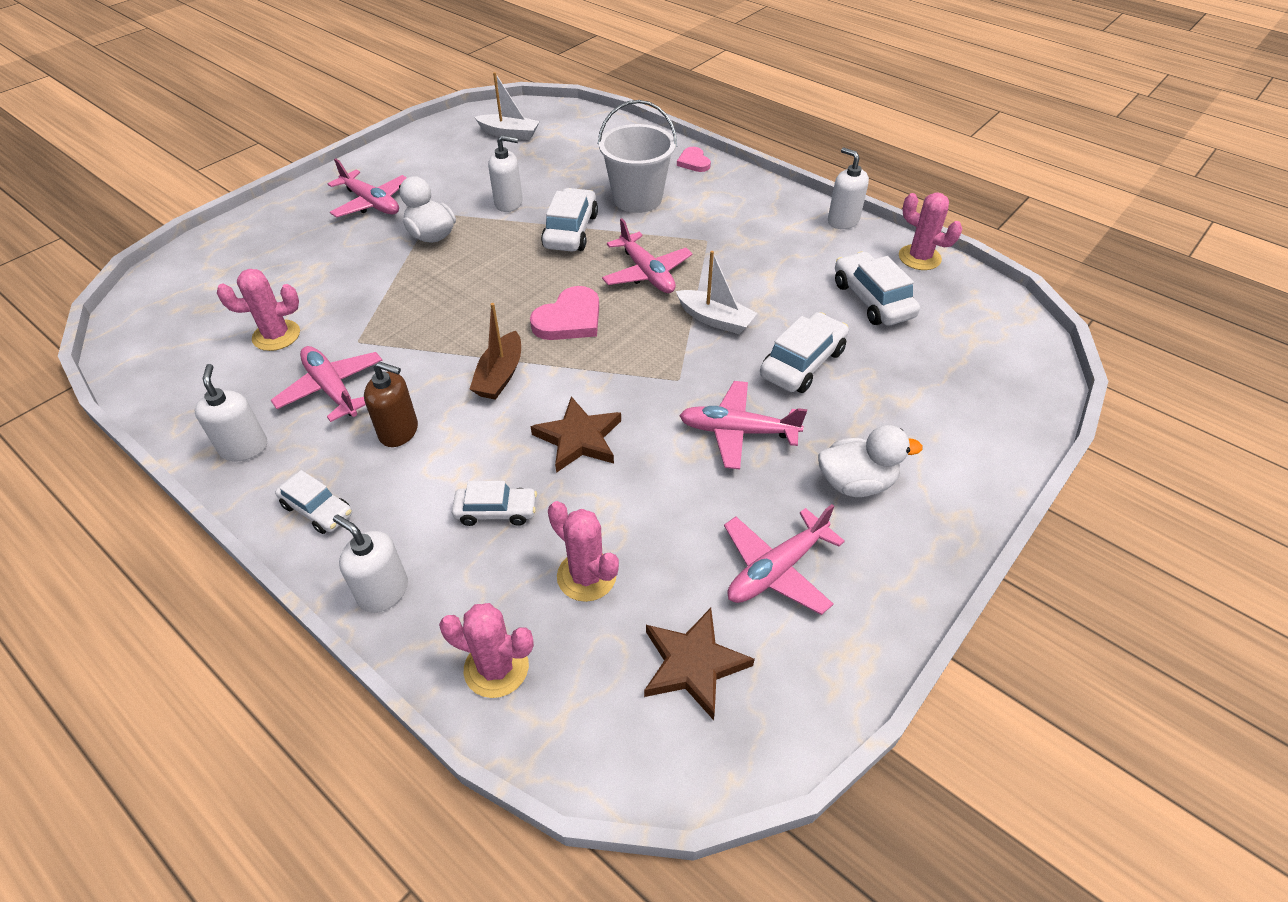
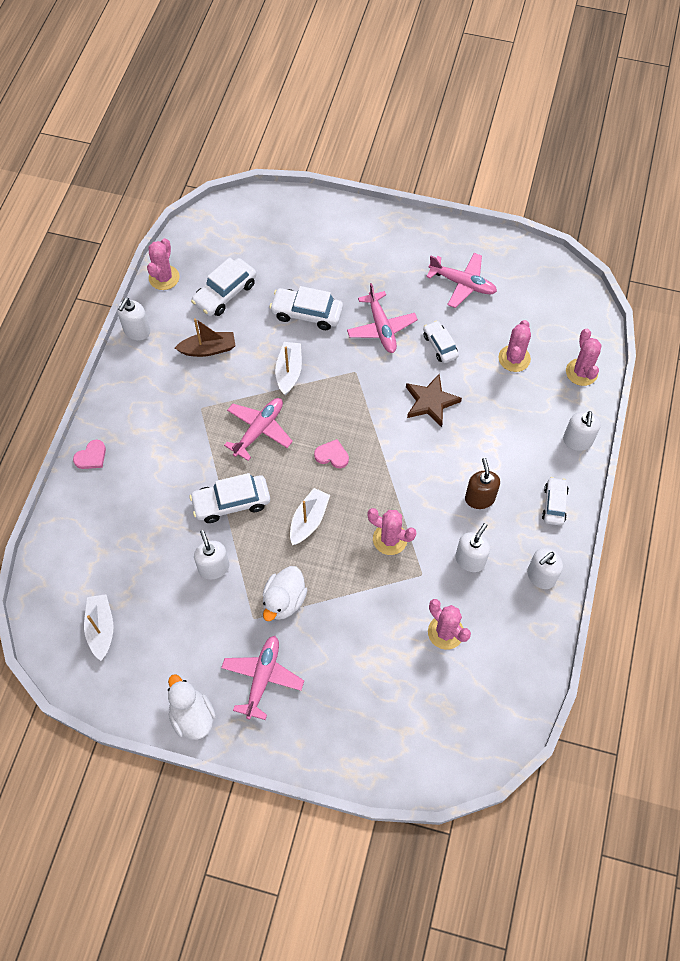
camera: 115 degrees left, 15 degrees up
(332, 389) = (470, 560): pink plane -> white soap dispenser
(423, 330) = (390, 539): none -> pink cactus
(496, 511) = (502, 417): white car -> white car (440, 345)
(500, 375) = (405, 469): brown boat -> brown boat (208, 349)
(503, 277) = (309, 520): none -> white boat
(569, 319) = (332, 455): pink heart -> pink heart, size x0.61
(637, 199) = (165, 475): white bucket -> none
(693, 664) = (531, 299): brown star -> none
(856, 483) = (388, 266): white duck -> white duck (192, 716)

